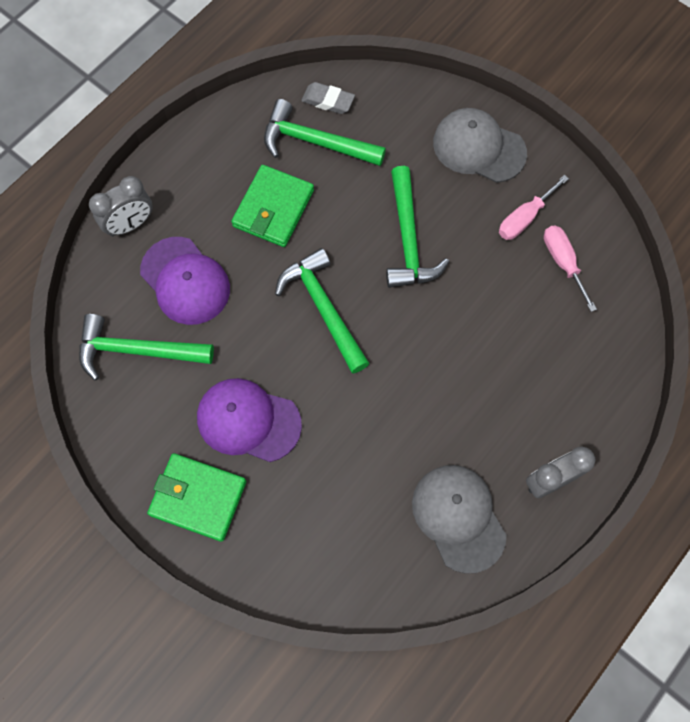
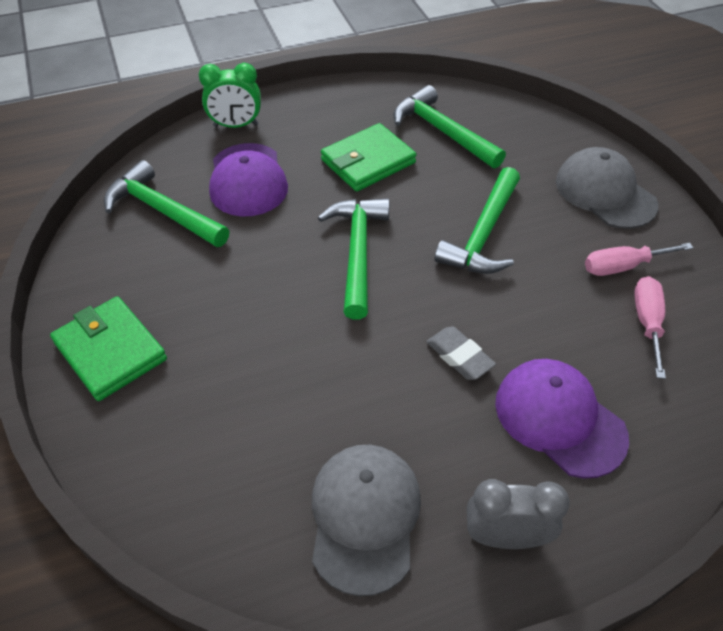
camera: 30 degrees right, 20 degrees down
(130, 225) = (236, 125): grey clock -> green clock
(248, 421) = (212, 310): purple cap -> purple cap (559, 419)
(328, 101) = (475, 109): grey eraser -> grey eraser (459, 356)

